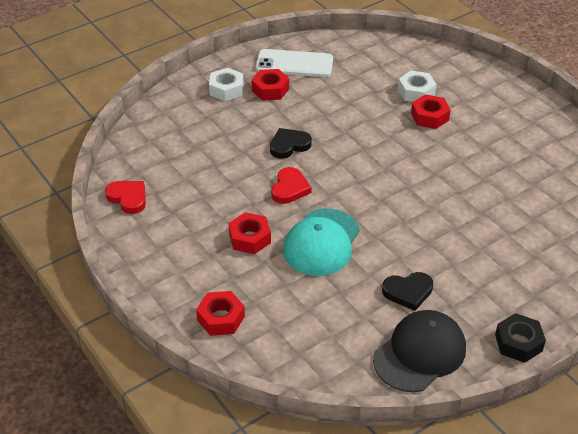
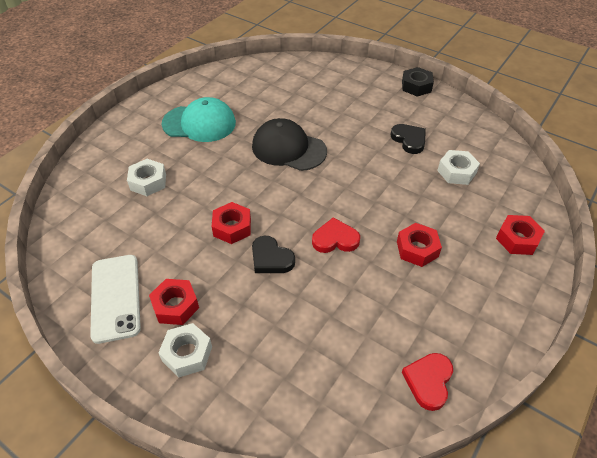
camera: 110 degrees left, 5 degrees up
(321, 242) = (390, 199): turquoise cap -> turquoise cap (199, 123)
(337, 312) = (456, 172): none -> white nut
(420, 353) = (459, 125): black cap -> black cap (288, 149)
(429, 117) = (186, 166): red nut -> red nut (232, 227)

